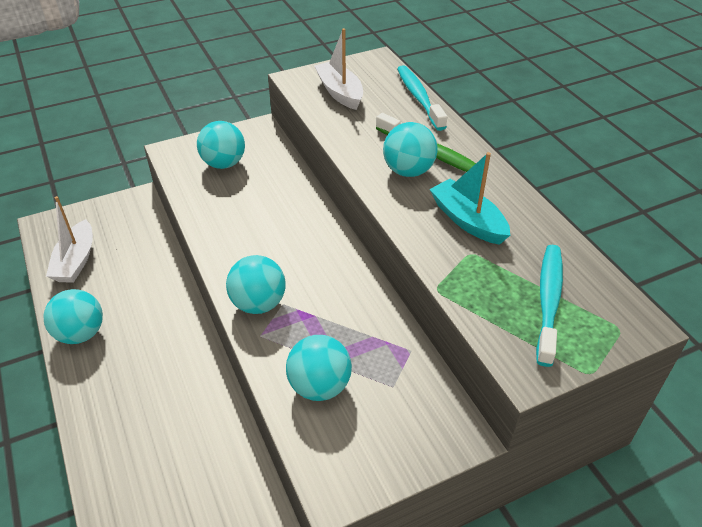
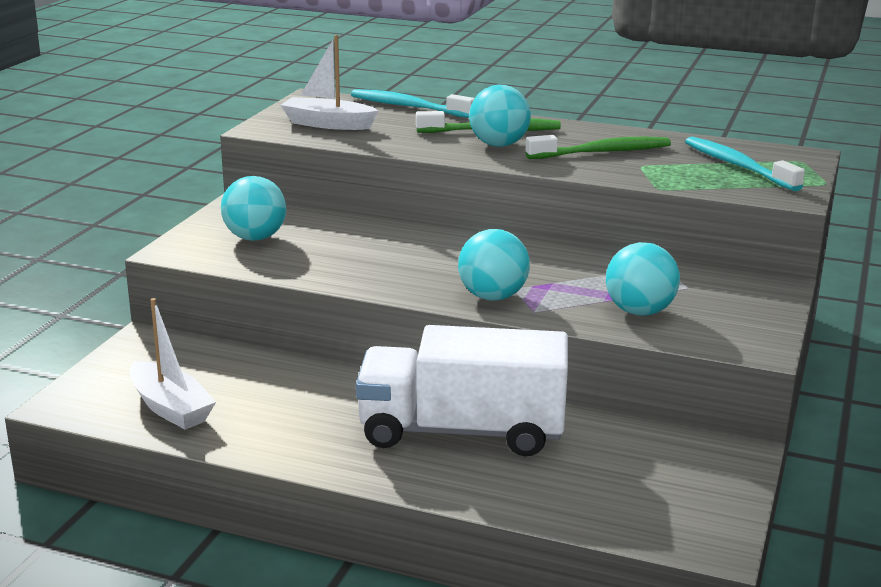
camera: 45 degrees left, 20 degrees down
(81, 333) = (297, 446): turquoise ball -> none
(162, 388) = (461, 432): none -> white truck
(467, 220) = (602, 152): turquoise boat -> green toothbrush

